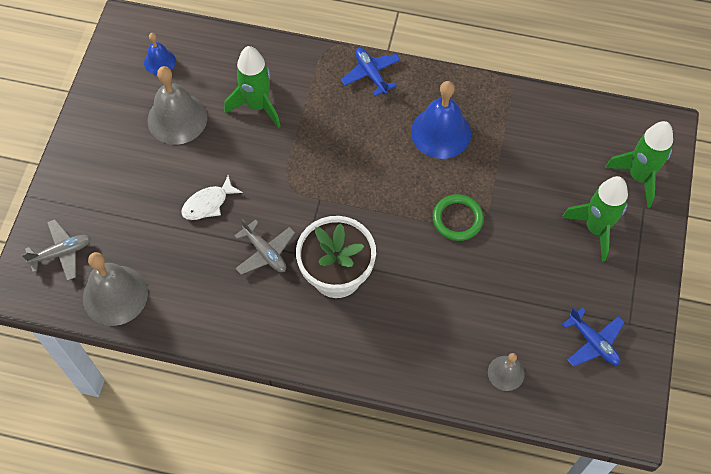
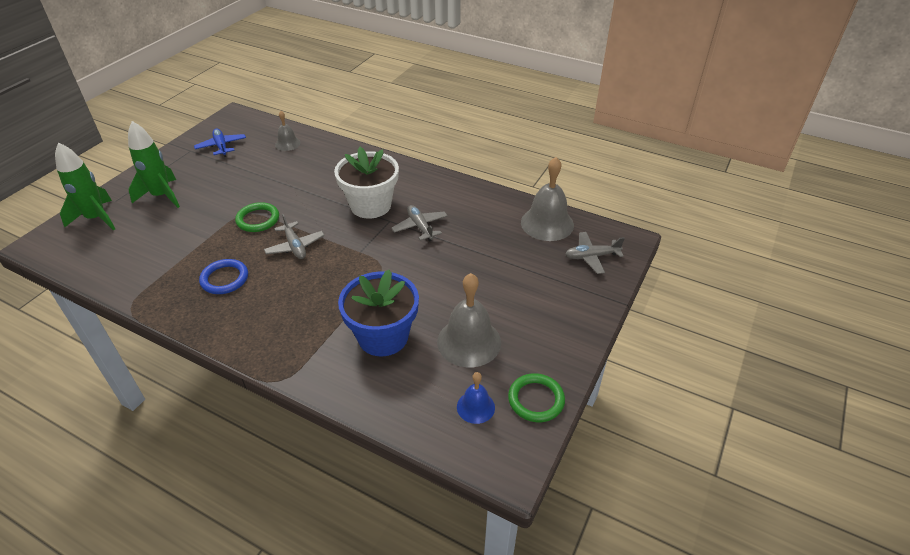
camera: 165 degrees left, 20 degrees down
(110, 78) = (536, 400): none -> green ring
(208, 204) = (457, 266): white fish -> none
(257, 106) = (383, 336): green rocket -> blue flower pot
(371, 74) = (253, 342): blue plane -> none
(393, 190) = (295, 246): none -> grey plane
(441, 132) = (224, 279): blue bell -> blue ring

